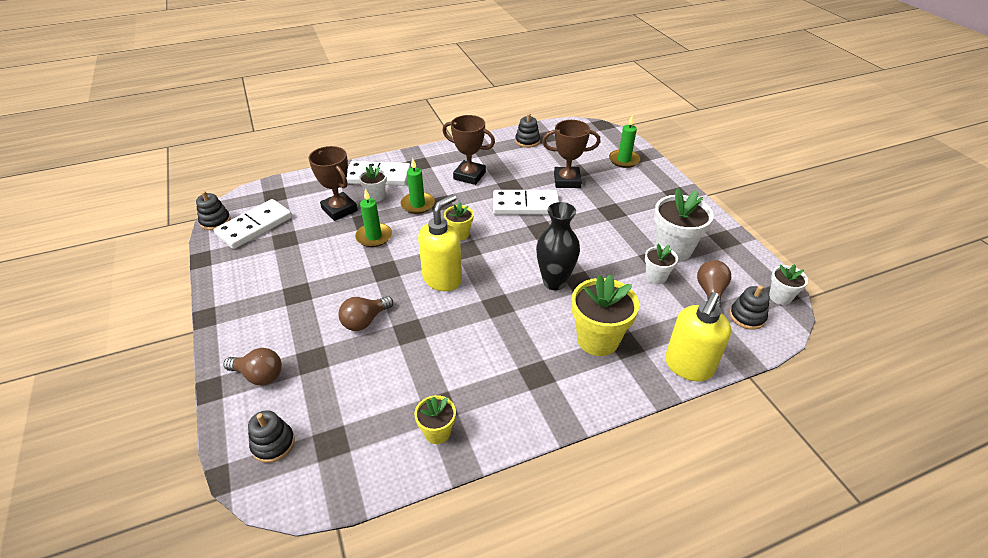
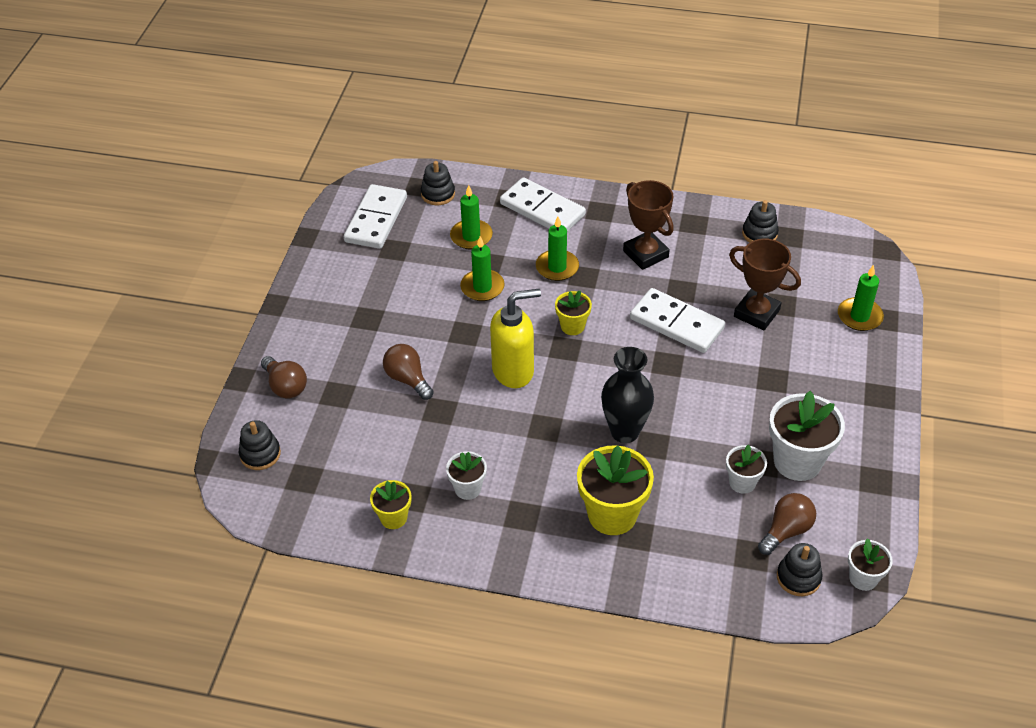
camera: 35 degrees right, 5 degrees up
(215, 221) = (343, 196): black stacking toy -> black stacking toy (438, 194)
(254, 226) = (376, 219): white domino -> white domino turned 60 degrees counterclockwise
(339, 209) = (471, 236): brown trophy -> green candle
(365, 321) = (408, 379): brown light bulb -> brown light bulb turned 60 degrees clockwise
(376, 196) = (520, 236): white flower pot -> white flower pot (468, 488)
(688, 366) = (677, 590): yellow soap dispenser -> none

